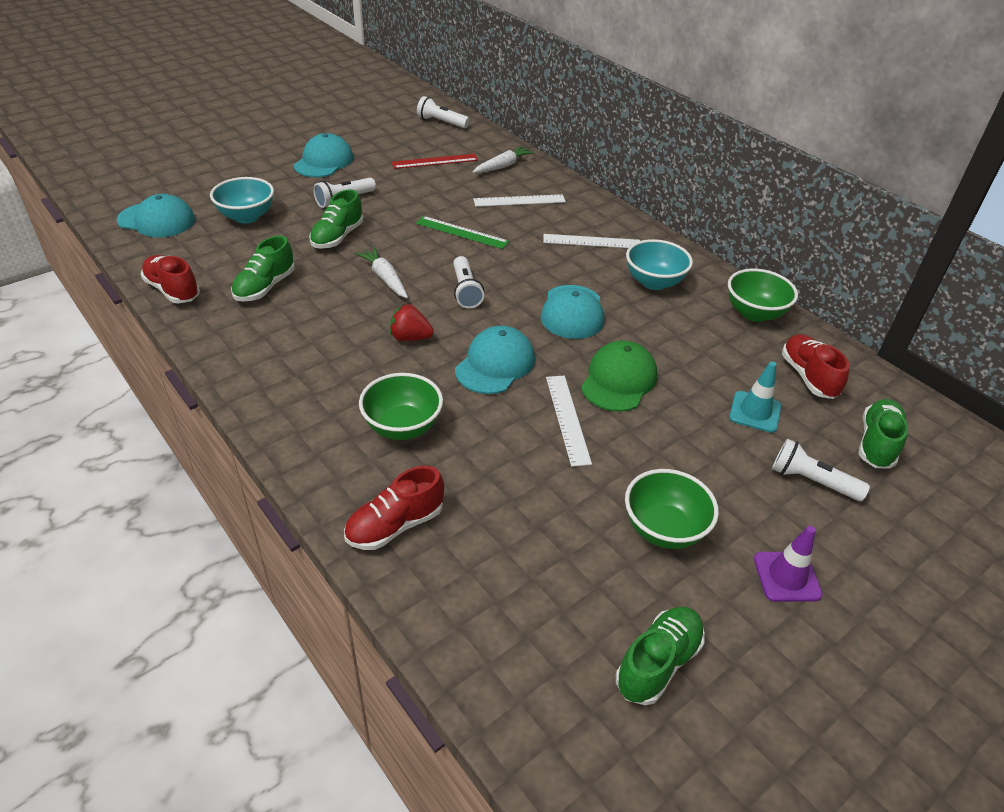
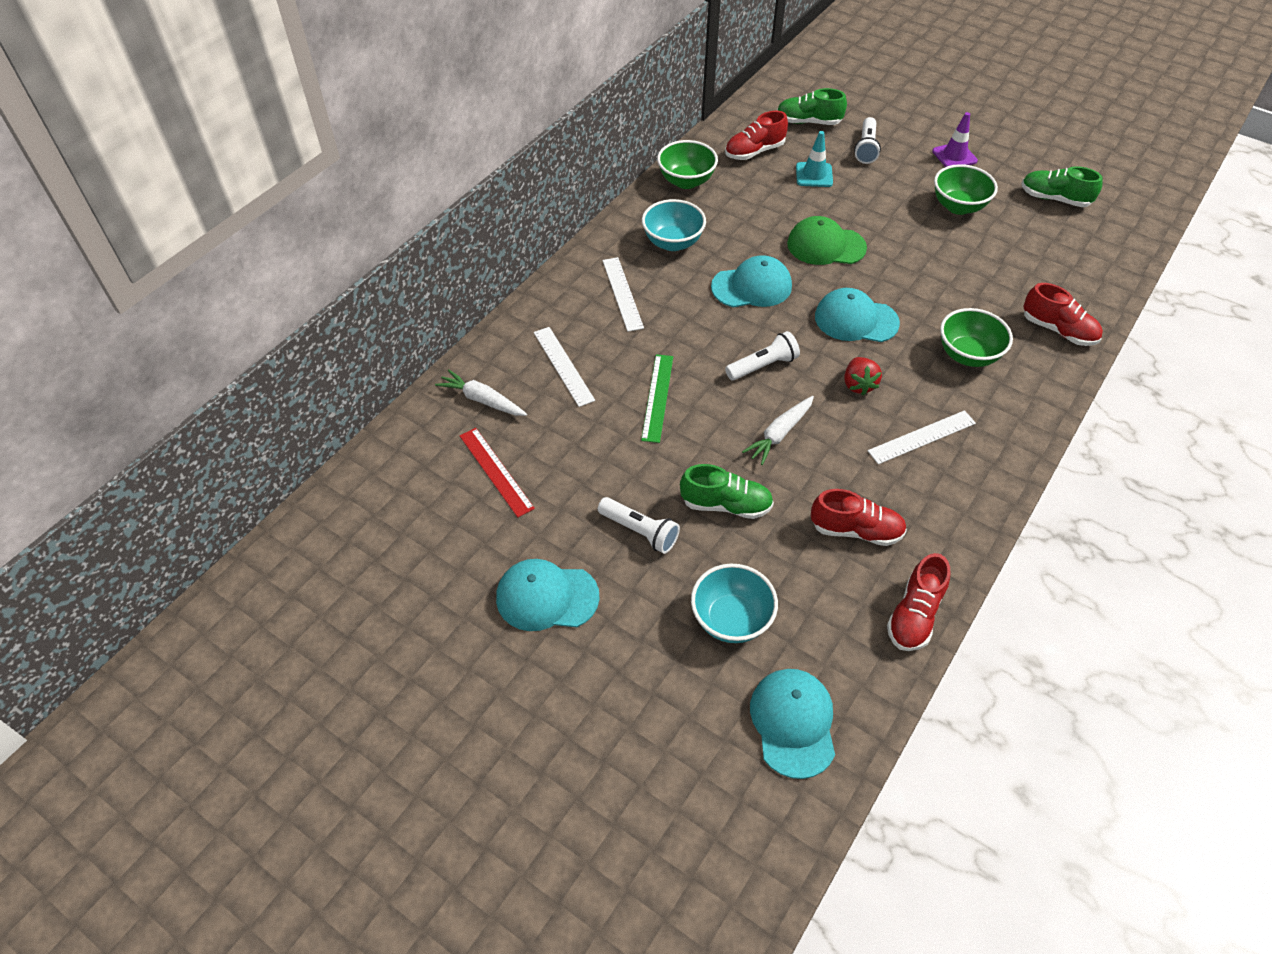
camera: 105 degrees left, 10 degrees up
(265, 287) = (856, 530): green shoe -> red shoe
(441, 122) = (369, 500): white flashlight -> none
(567, 419) = (890, 266): white ruler -> white ruler (922, 437)

